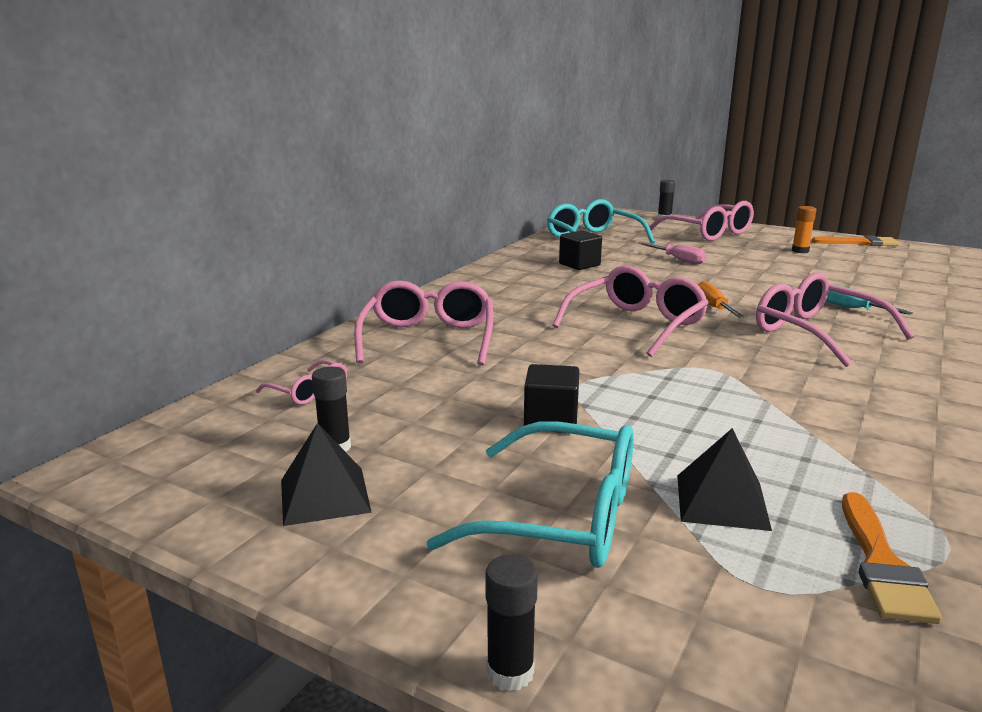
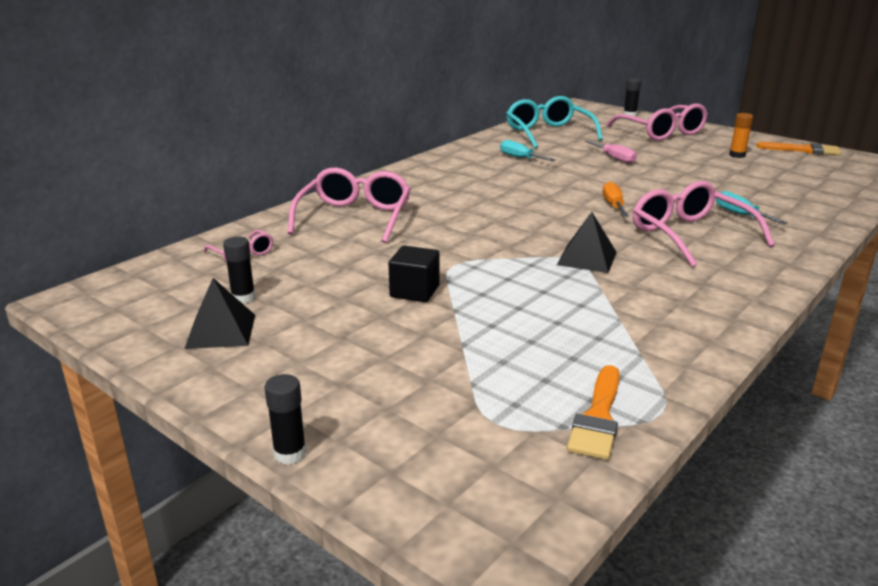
camera: 10 degrees right, 5 degrees up
(563, 517) = (382, 362): turquoise glasses -> none
(579, 264) = (520, 158): black cube -> turquoise screwdriver
(637, 324) = (535, 216): pink glasses -> none
(721, 501) = (508, 363): black pyramid -> black pyramid (587, 258)

